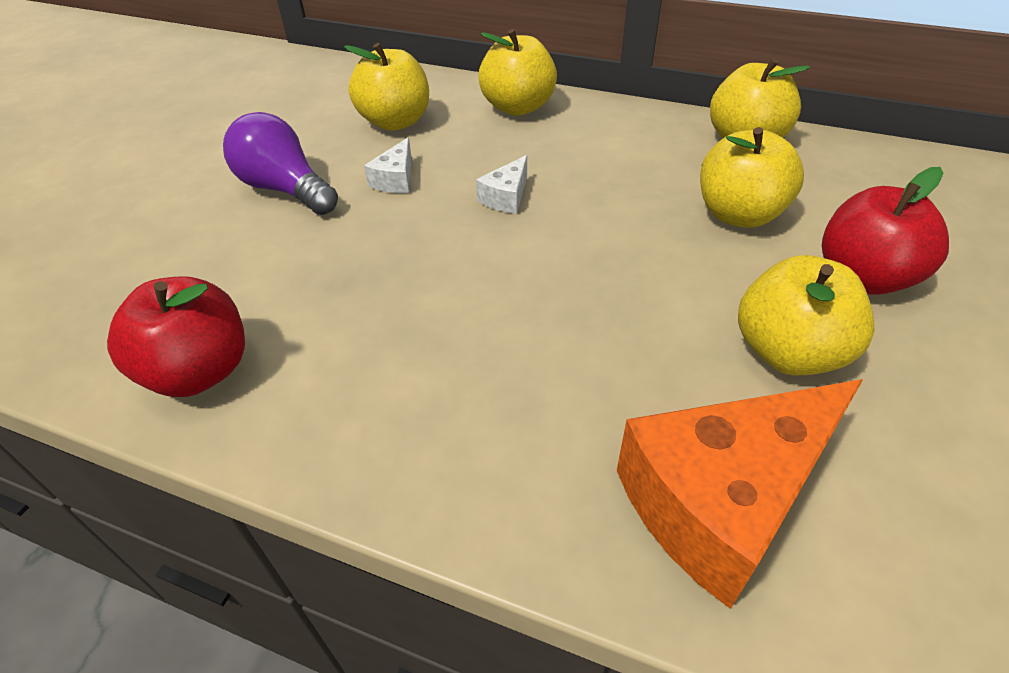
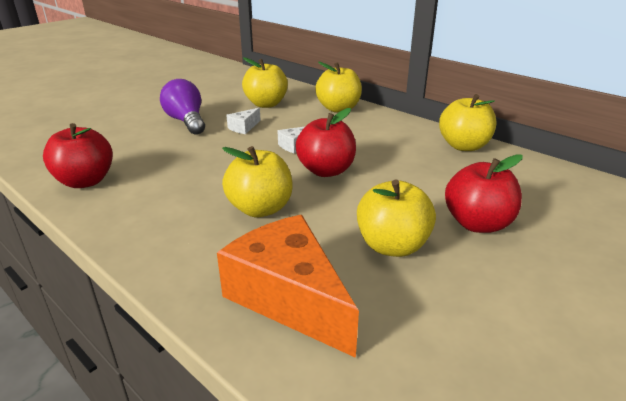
camera: 20 degrees right, 15 degrees down
(591, 236) = (326, 171): none -> red apple
(722, 500) = (289, 297): orange cheese -> orange cheese turned 60 degrees clockwise
(738, 214) = (424, 179): yellow apple -> yellow apple (260, 209)

